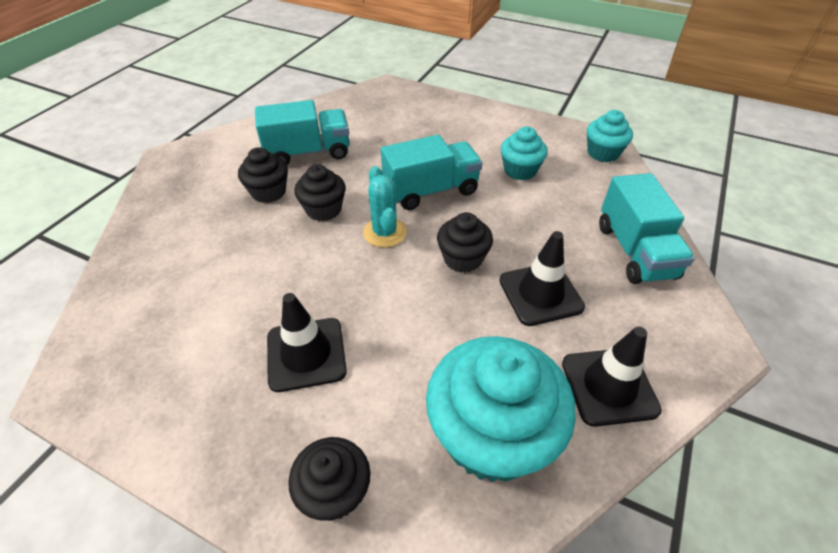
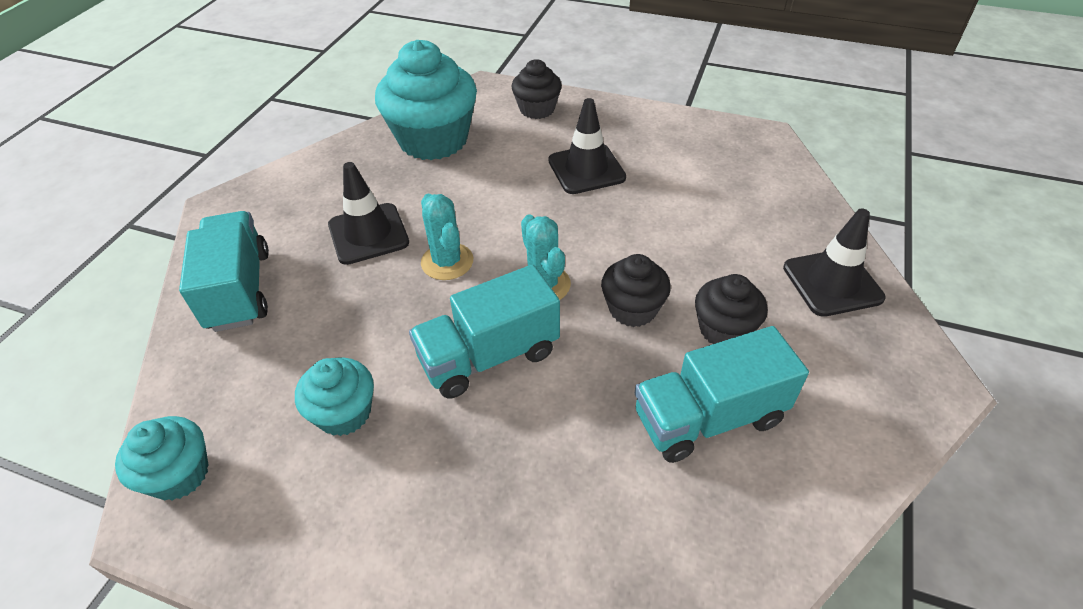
camera: 175 degrees right, 0 degrees up
(462, 259) = (447, 262): black cupcake -> turquoise cactus
(609, 386) = (334, 172): black traffic cone -> black traffic cone (832, 283)

